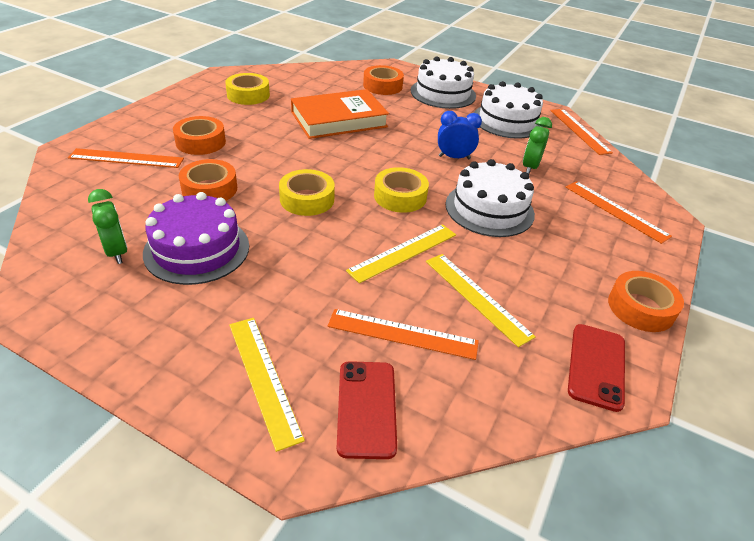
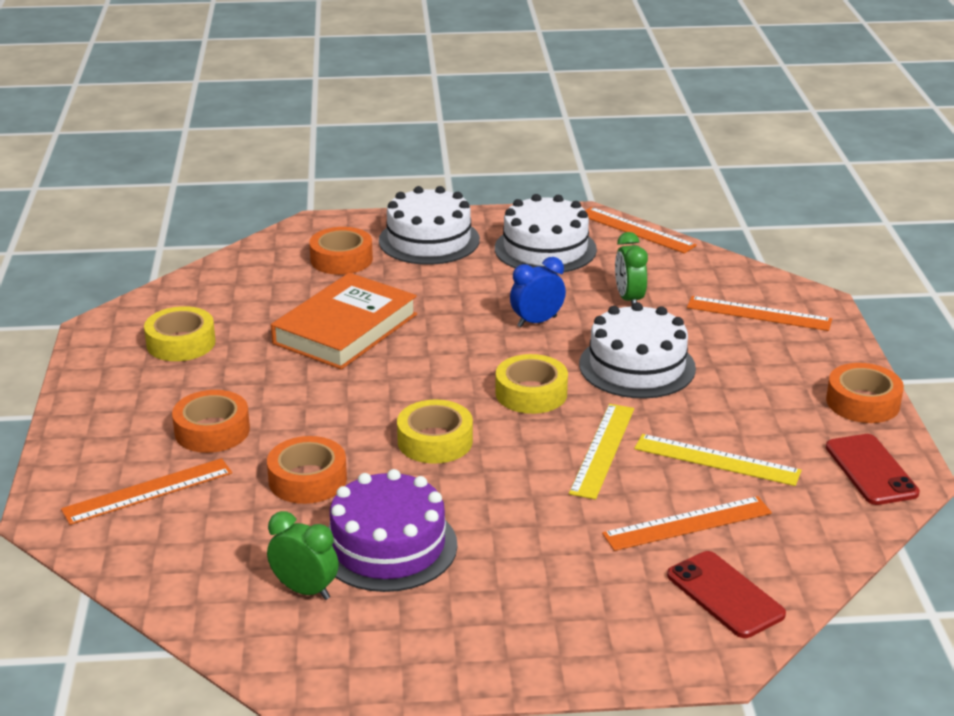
camera: 30 degrees left, 10 degrees down
(264, 378) = (611, 618): yellow ruler -> none

